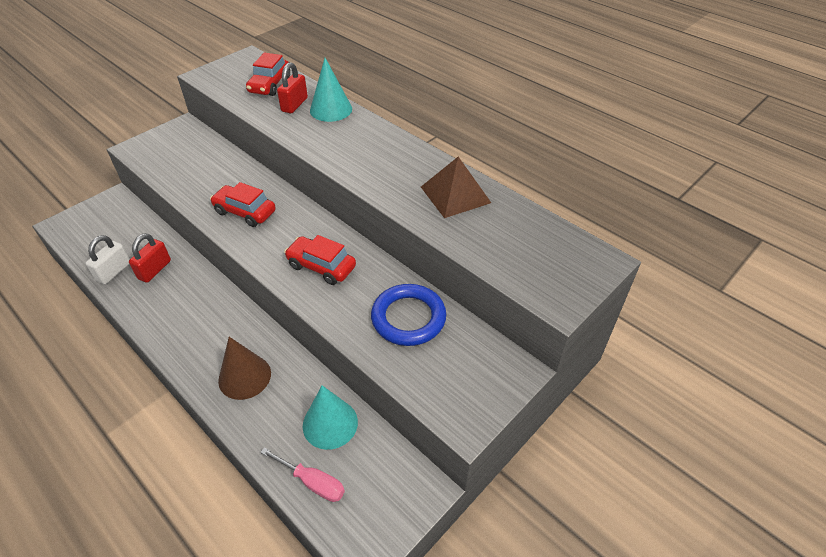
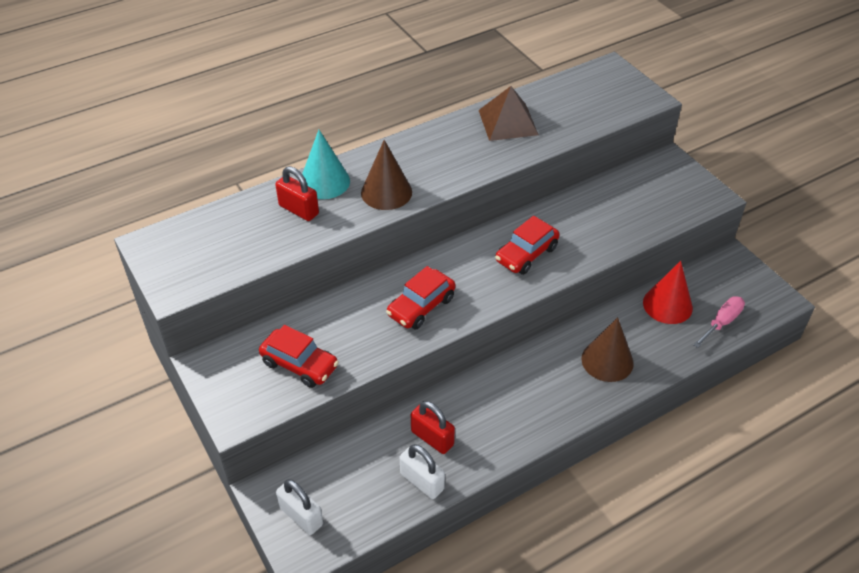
camera: 75 degrees left, 0 degrees up
(91, 218) = (301, 516): none -> white padlock
(270, 85) = (239, 227): red car -> red car (299, 364)
(326, 141) = (386, 192): none -> brown cone
(330, 423) = (667, 305): turquoise cone -> red cone
(408, 318) = (605, 207): blue ring -> none

